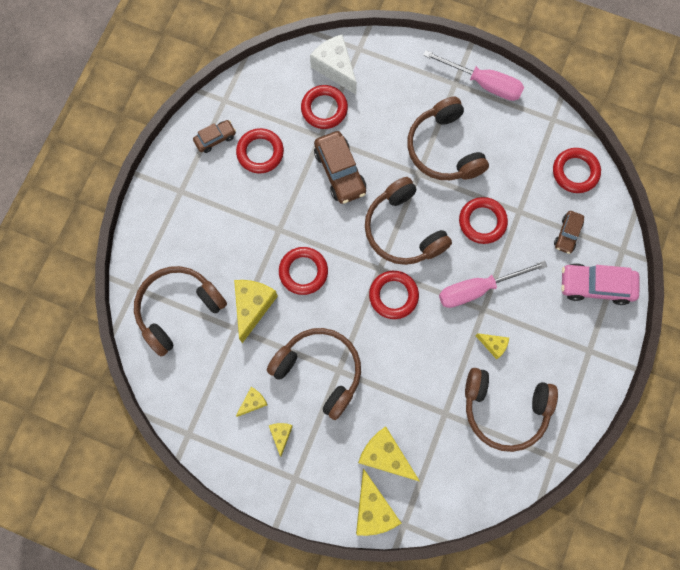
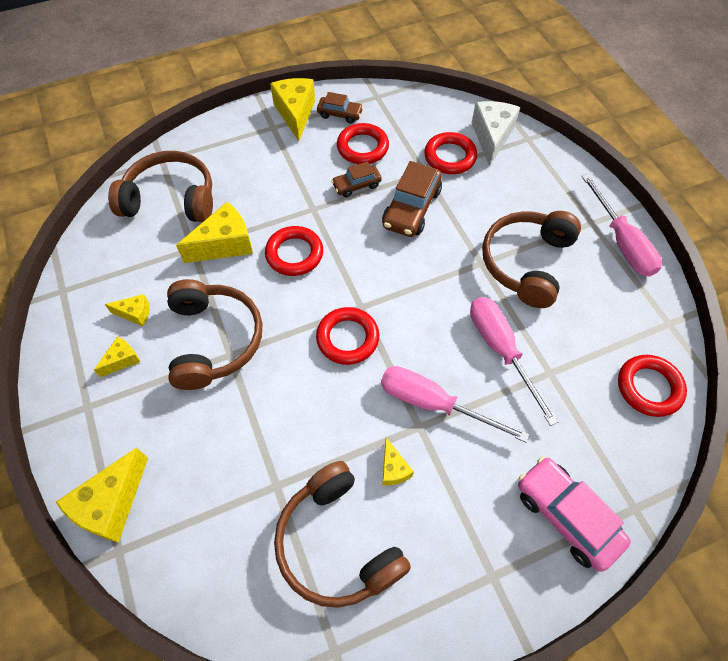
camera: 45 degrees right, 15 degrees down
(385, 455) = (179, 467): yellow cheese -> yellow cheese (295, 114)
(403, 230) = (417, 294): brown headphones -> none
(482, 222) = (501, 350): red ring -> pink screwdriver
(567, 234) = (582, 437): brown car -> brown car (356, 185)

